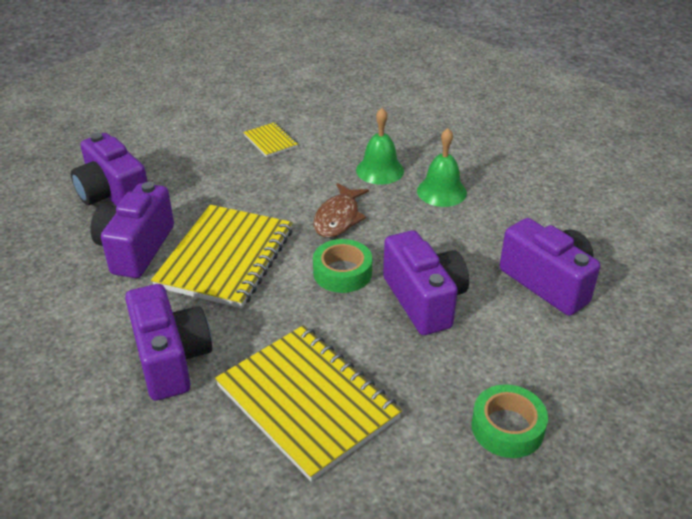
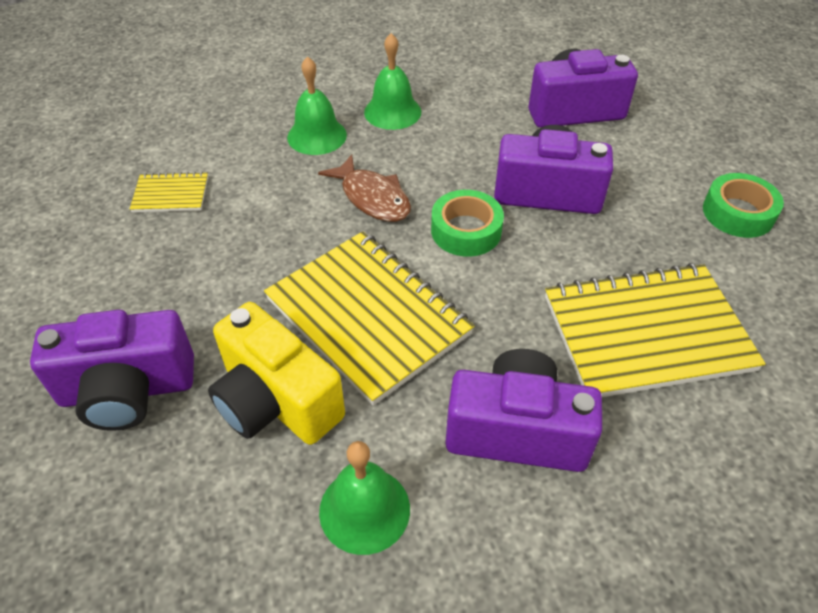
camera: 60 degrees left, 10 degrees up
(78, 312) = (364, 509): none -> green bell
(136, 248) = (276, 401): purple camera -> yellow camera

